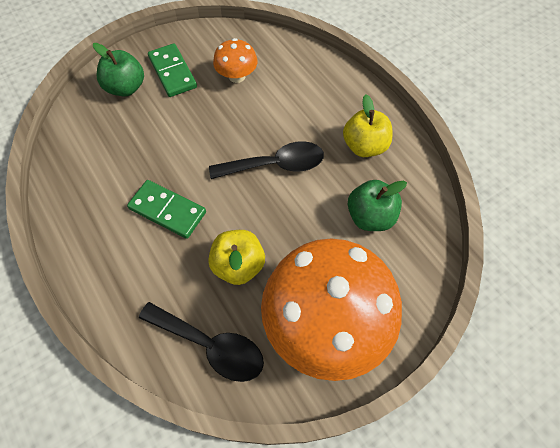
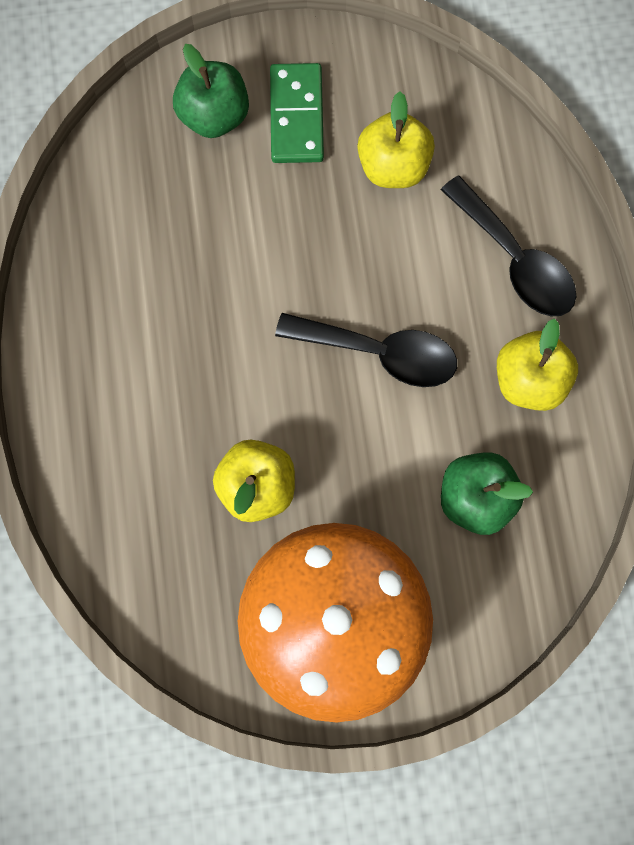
camera: 25 degrees right, 15 degrees up
(167, 211) = (195, 358): green domino -> none
(211, 346) = (175, 579): black spoon -> black spoon (515, 260)
(237, 76) = (393, 166): orange mushroom -> yellow apple

